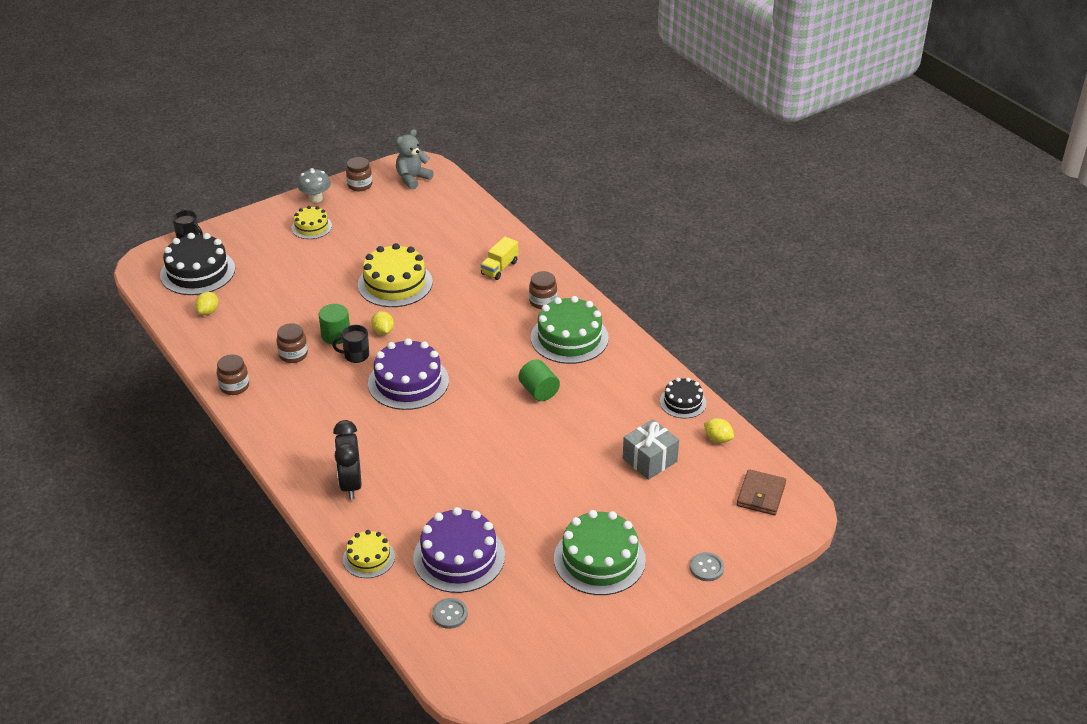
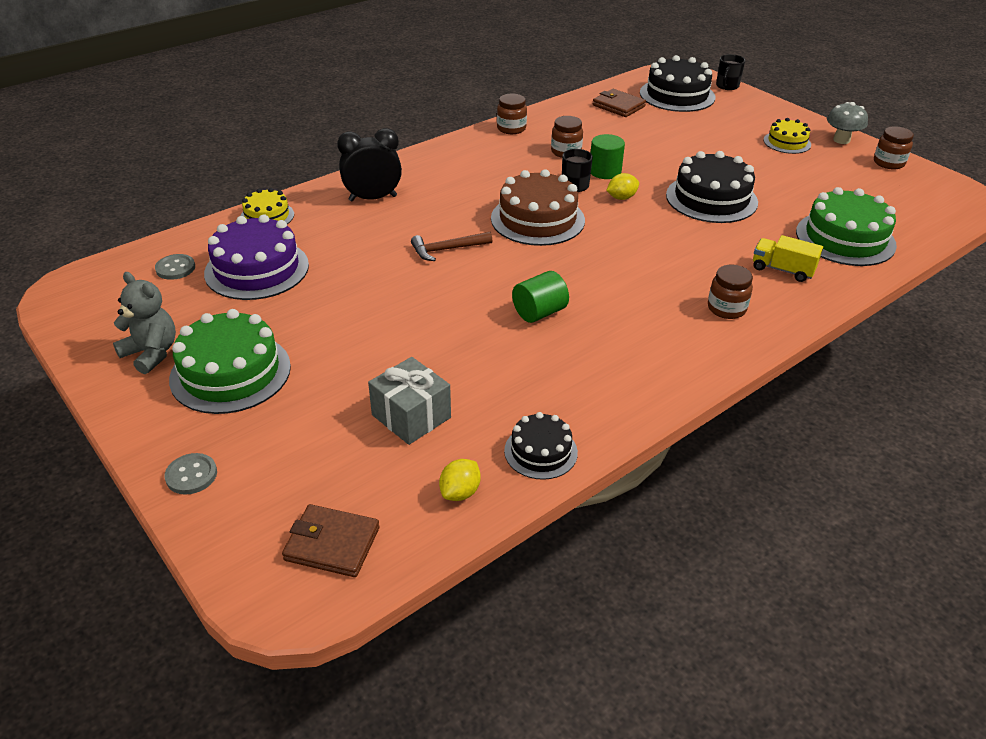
camera: 85 degrees right, 0 degrees up
(208, 311) = (618, 106): yellow lemon -> brown wallet
(395, 283) = (711, 199): yellow cake -> black cake
(408, 382) = (537, 219): purple cake -> brown cake
(412, 179) = (930, 195): grey teddy bear -> grey teddy bear (151, 353)
(446, 437) = (447, 250): none -> brown hammer
(569, 338) = (657, 334): green cake -> green cake (845, 238)

